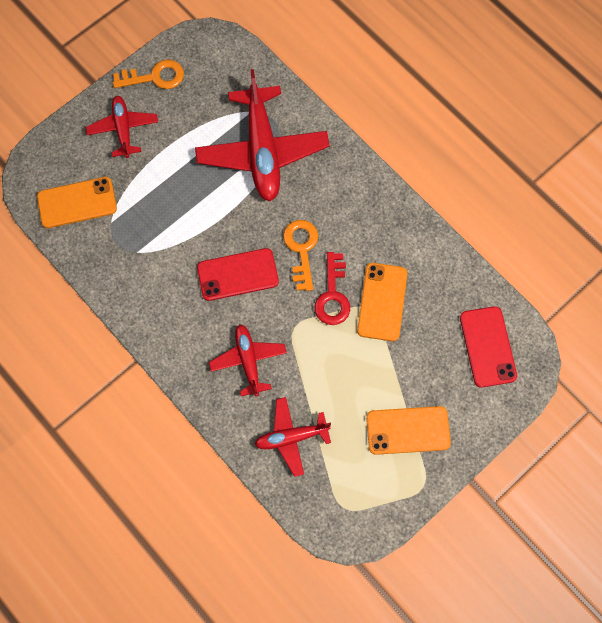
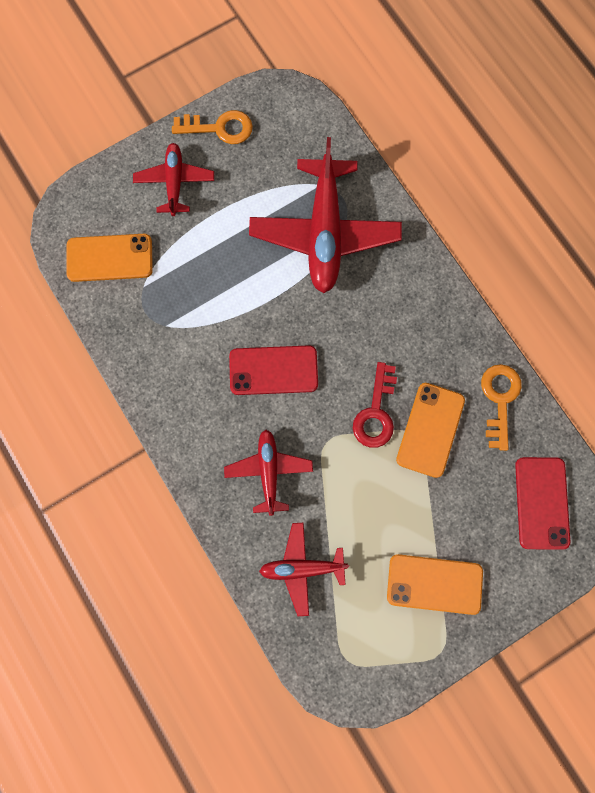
camera: 10 degrees right, 5 degrees up
(301, 249) = (349, 353): orange key -> orange key (499, 399)

